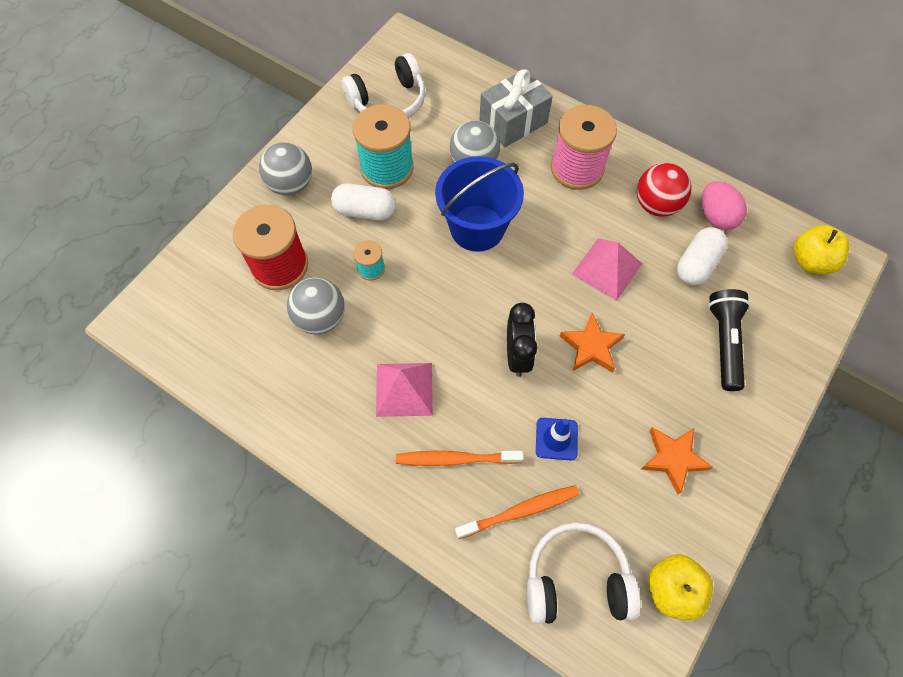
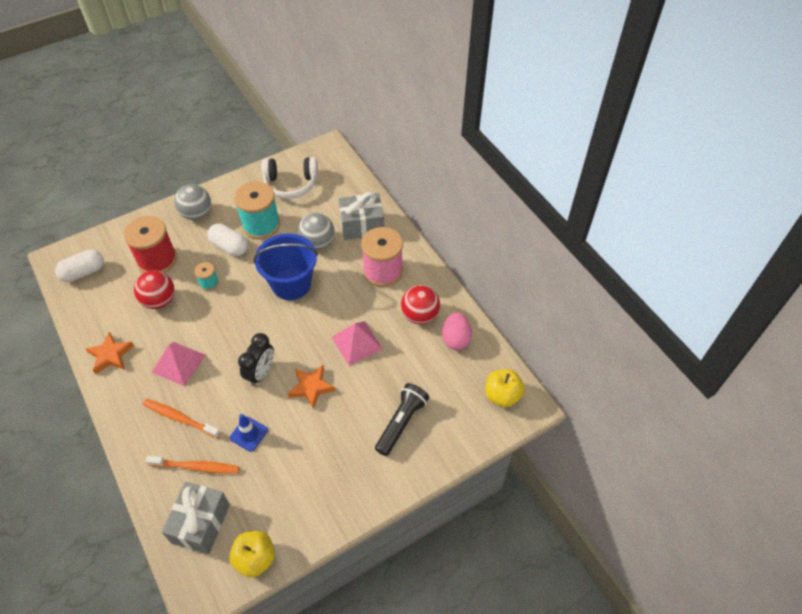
camera: 25 degrees right, 10 degrees down
(320, 318) = (159, 300): grey ball -> red ball
(576, 579) = (201, 523): white headphones -> grey gift
(673, 458) = (314, 480): orange star -> orange star (110, 355)
(696, 264) = (419, 365): white capsule -> white capsule (83, 272)

